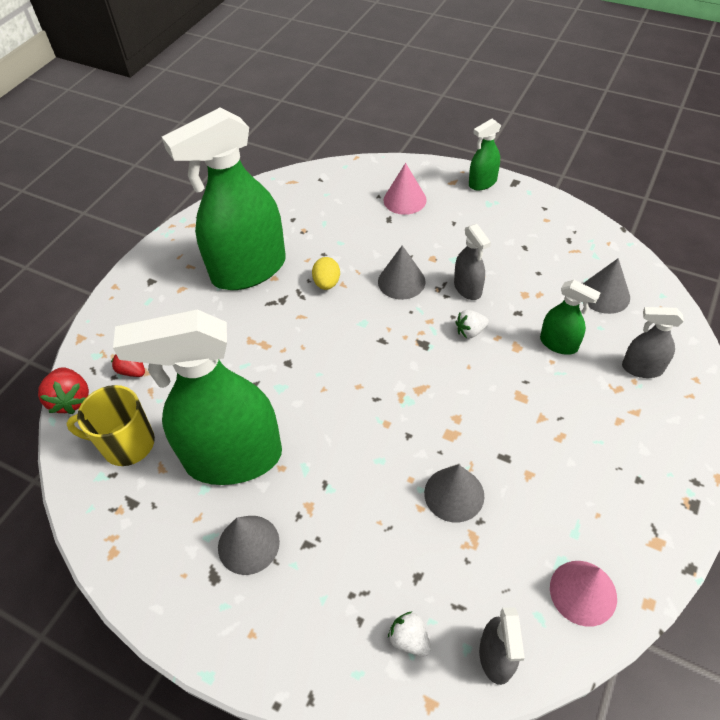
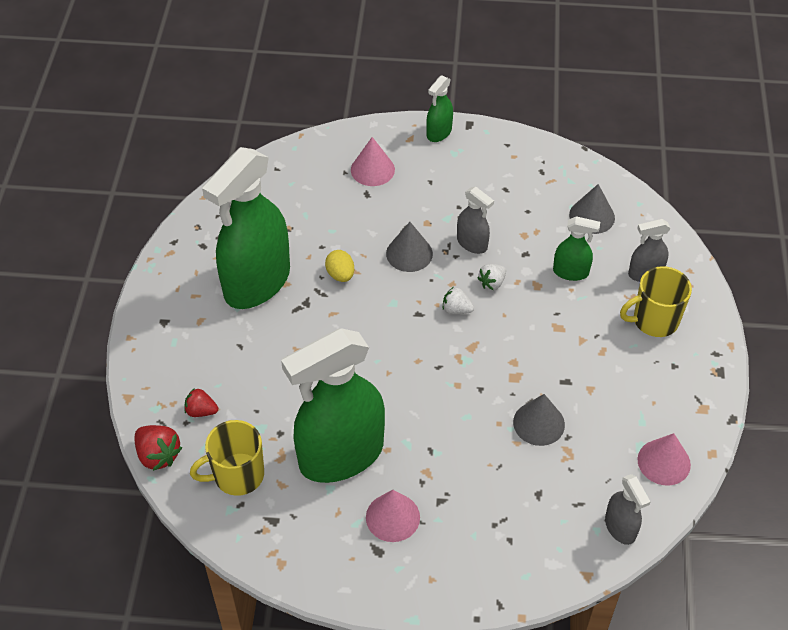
camera: 25 degrees left, 0 degrees up
(248, 544) = (392, 517): grey cone -> pink cone
(409, 639) = (553, 539): white strawberry -> white strawberry (456, 309)
(634, 421) = (654, 320): none -> yellow mug

